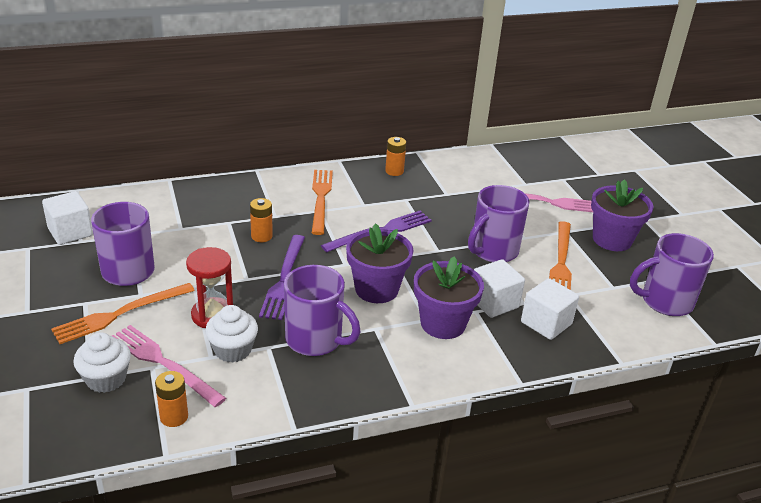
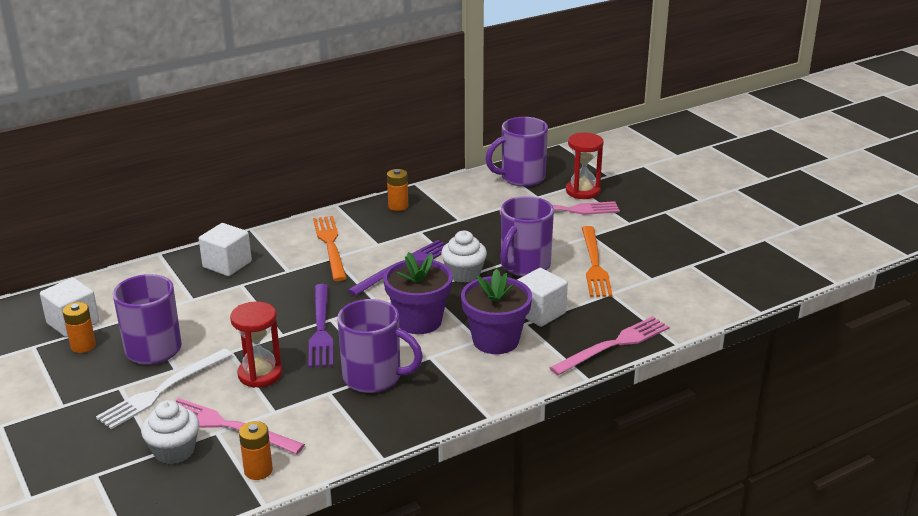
camera: 10 degrees left, 5 degrees down
(120, 314) = (163, 390): orange fork -> white fork
(233, 350) = (293, 401): white cupcake -> white cupcake (464, 274)
(261, 236) = (282, 292): orange battery -> orange battery (83, 346)
(546, 323) = (596, 322): white cube -> white cube (227, 264)
(557, 351) = (613, 345): none -> pink fork
(570, 186) = (582, 191): none -> red hourglass
(612, 239) = (638, 235): purple flower pot -> none
(665, 302) = (704, 283): purple mug -> purple mug (521, 178)

